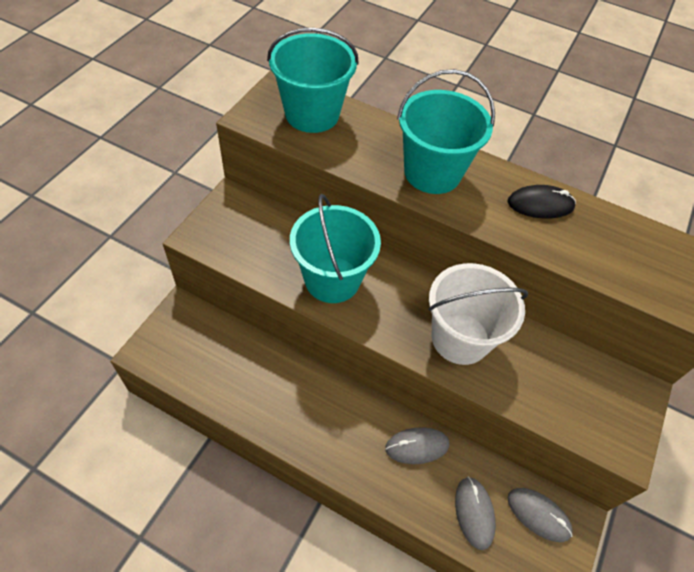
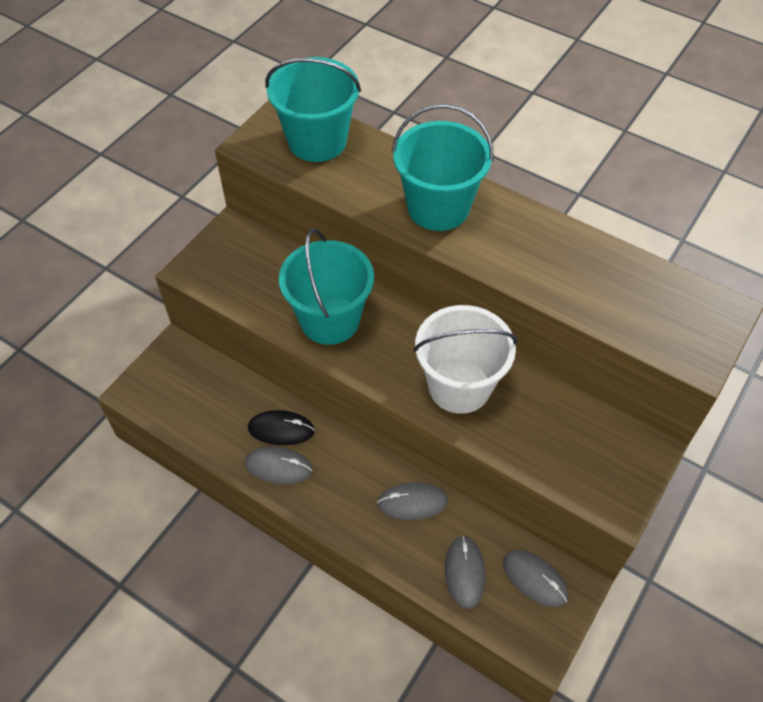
camera: 10 degrees right, 0 degrees up
(289, 418) = (278, 466): none -> grey mouse
(540, 204) = (550, 245): black mouse -> black mouse (281, 429)

